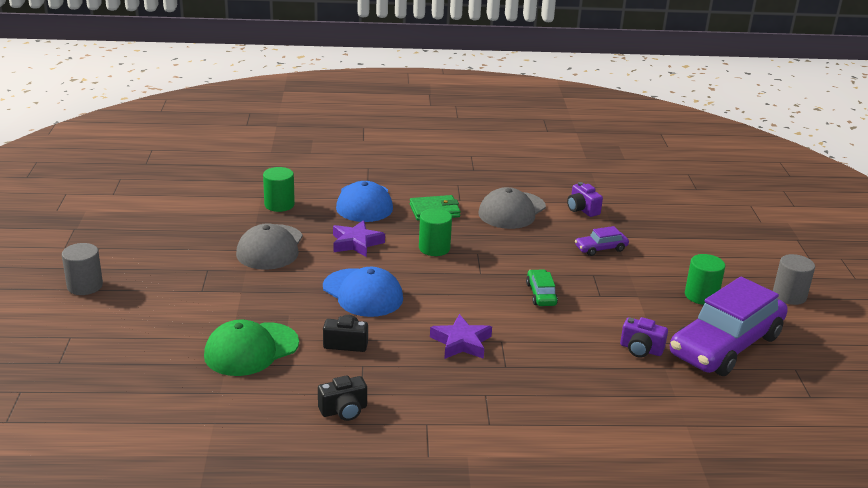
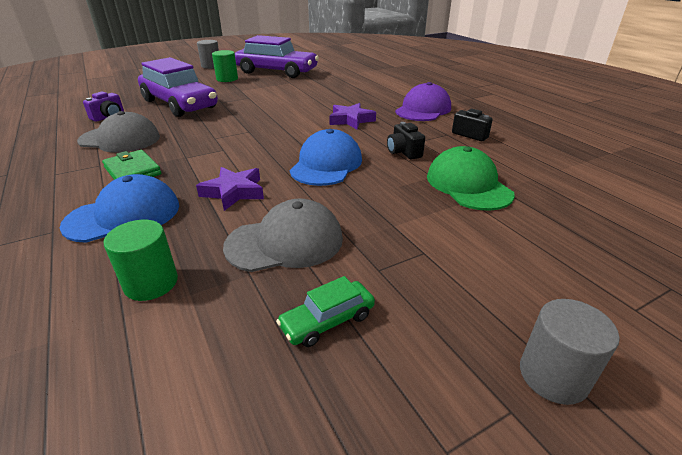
camera: 115 degrees left, 5 degrees up
(251, 349) = (468, 185): green cap -> green cap turned 135 degrees counterclockwise
(434, 248) = (218, 154): green cylinder -> none
(453, 413) = (423, 109): none -> purple cap
(541, 294) = (263, 110): green car -> green car (327, 321)
(601, 249) = (179, 104): purple car -> purple car, size x2.38
(641, 349) = (301, 84): purple camera -> none

